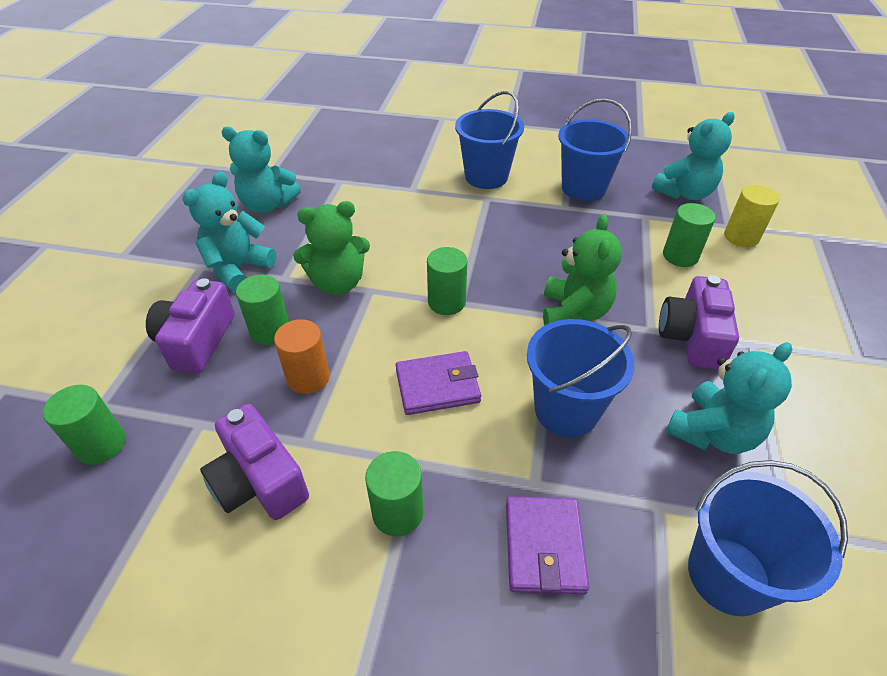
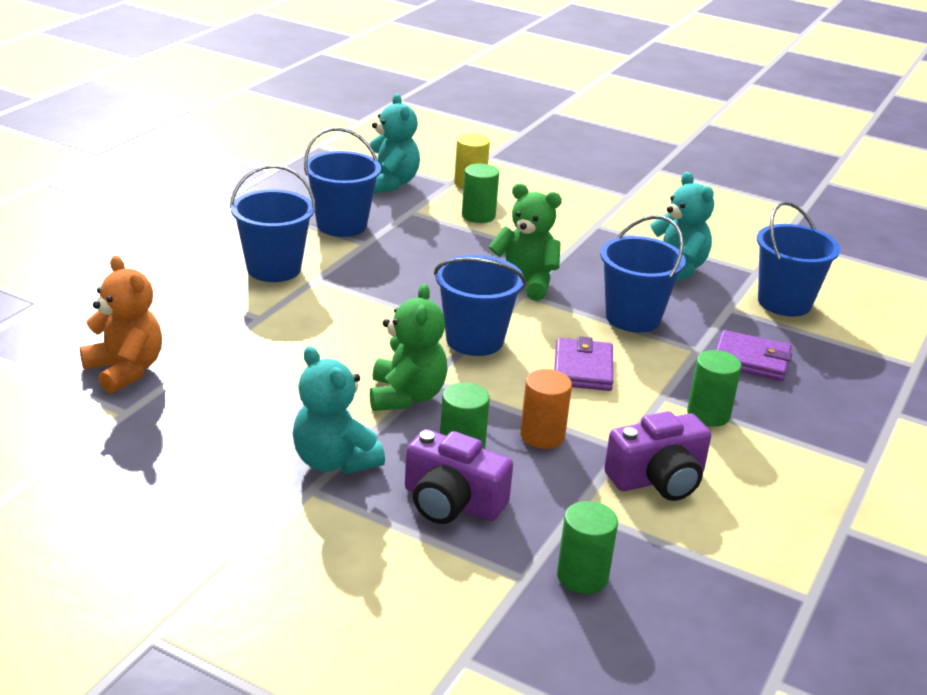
camera: 75 degrees left, 15 degrees down
(267, 205) = (209, 424): turquoise teddy bear -> none
(317, 159) = (125, 370): none -> orange teddy bear
(446, 302) = (474, 340): green cylinder -> blue bucket
(692, 337) = (578, 244): purple camera -> none

